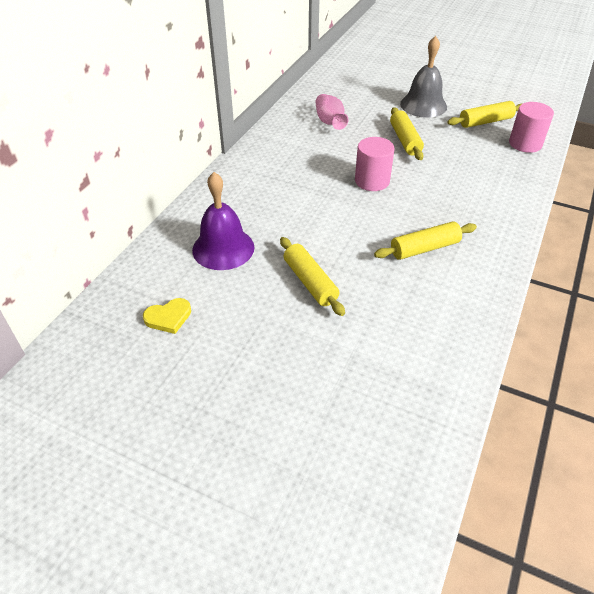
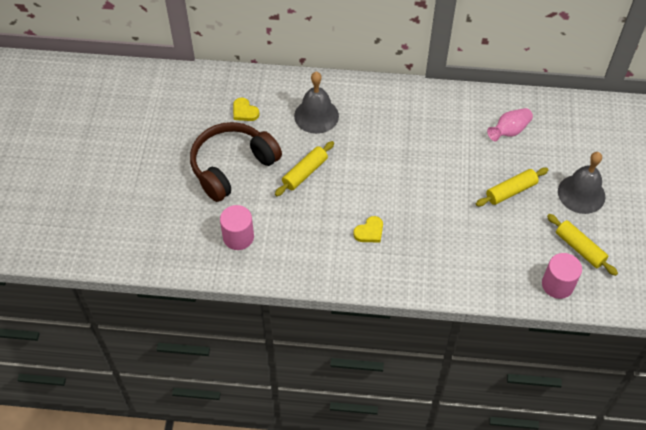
camera: 70 degrees right, 10 degrees up
(223, 248) = (316, 116): purple bell -> grey bell
(261, 356) = (232, 166): none -> brown headphones
(372, 181) = (437, 181): pink cylinder -> pink cylinder (238, 237)
(424, 248) = (369, 231): yellow rolling pin -> yellow heart

